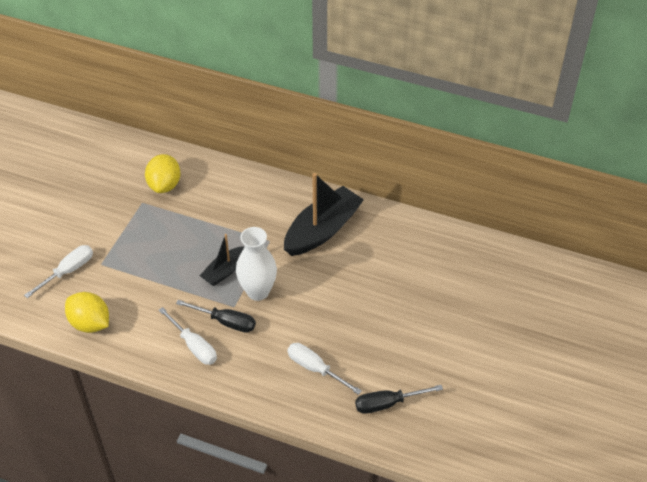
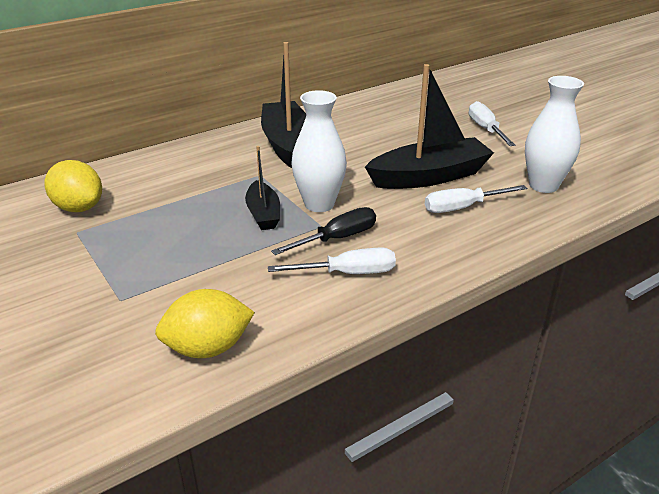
camera: 55 degrees left, 15 degrees down
(68, 271) = (88, 335): white screwdriver -> white screwdriver (485, 129)
(344, 331) = (429, 177): none -> black boat
(387, 404) = (543, 185): black screwdriver -> white vase

